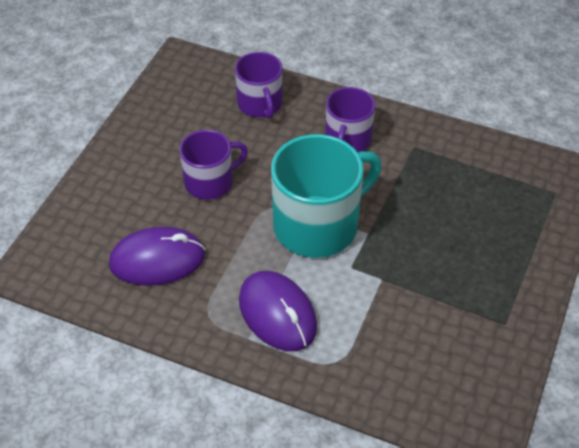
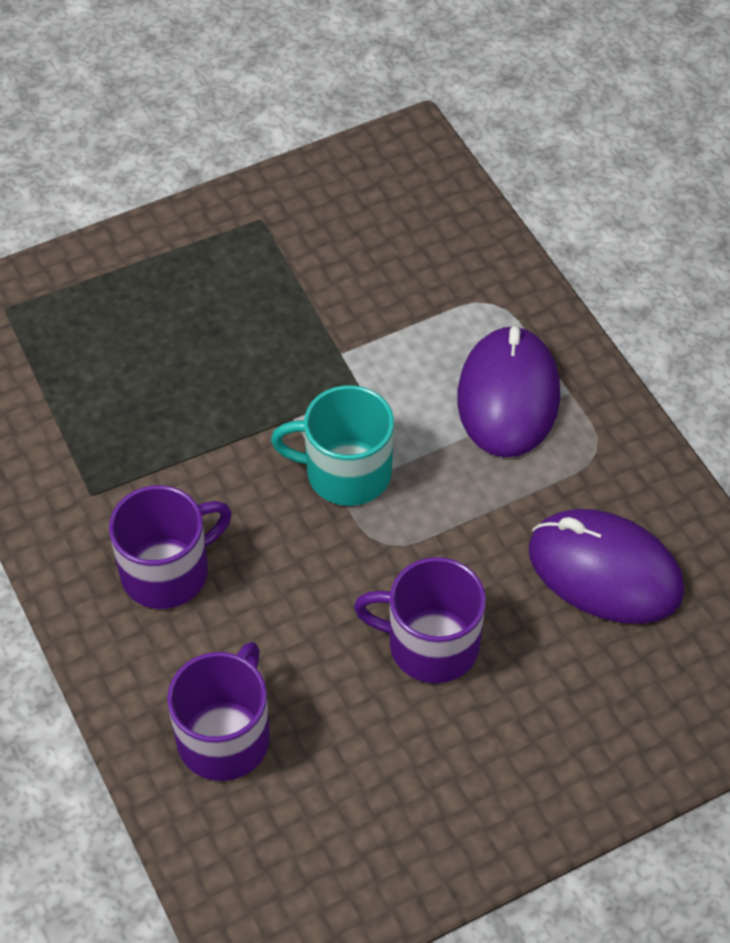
camera: 140 degrees left, 5 degrees up
(318, 225) = (346, 472): turquoise mug -> turquoise mug, size x0.59

